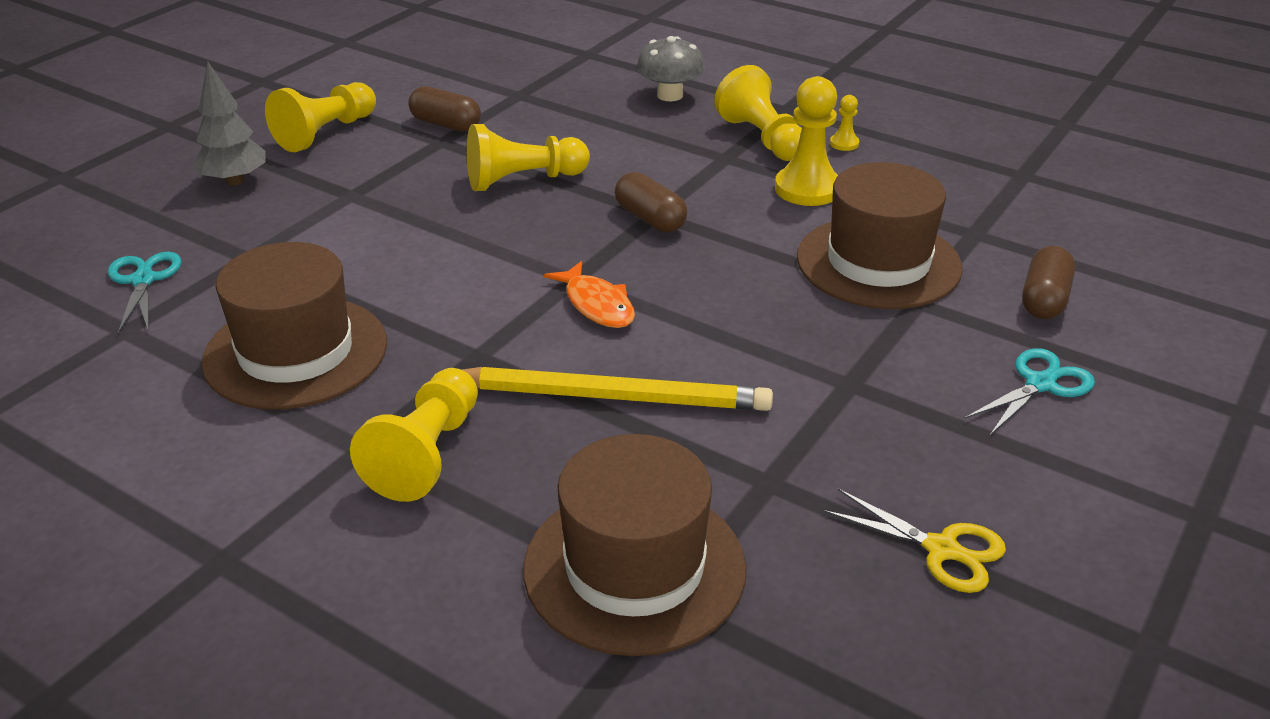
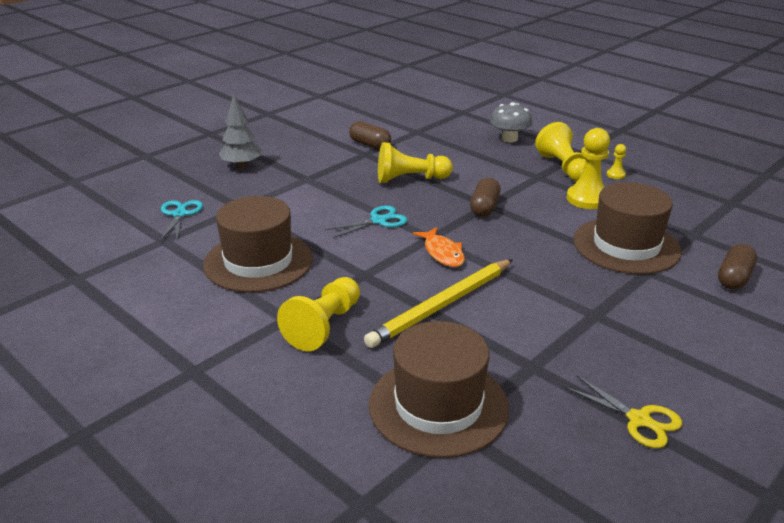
camera: 10 degrees right, 5 degrees down
(326, 133) = (298, 144): yellow pawn -> none
(611, 396) = (442, 306): yellow pencil -> yellow pencil turned 120 degrees clockwise
(650, 219) = (484, 207): brown capsule -> brown capsule turned 45 degrees clockwise
(1040, 384) = (723, 328): turquoise scissors -> turquoise scissors (379, 221)

